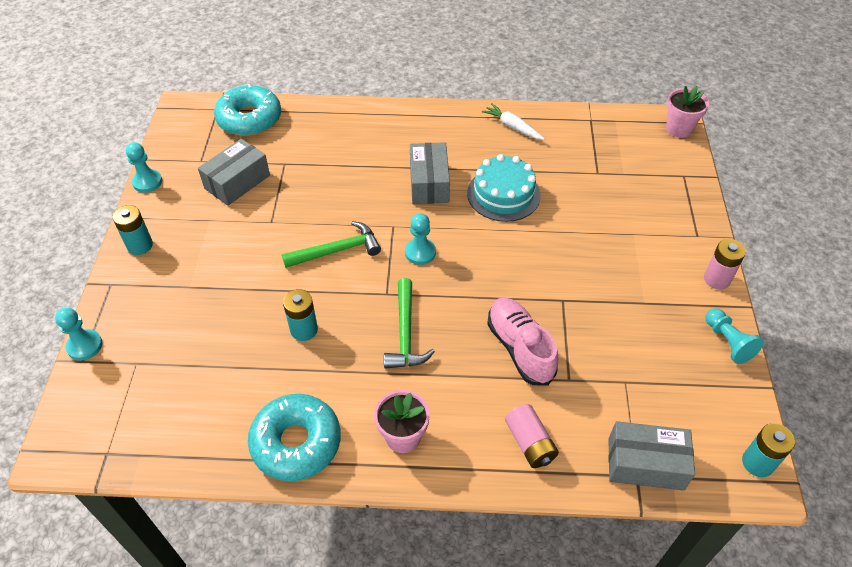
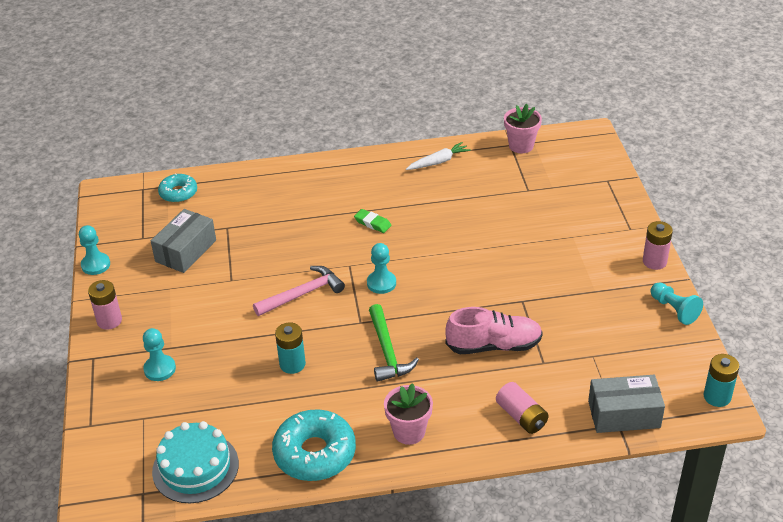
camera: 10 degrees left, 10 degrees down
(85, 346) = (88, 412): turquoise pawn -> turquoise pawn (160, 369)
(140, 245) = (109, 321): turquoise battery -> pink battery
(249, 119) = (178, 193): turquoise donut -> turquoise donut, size x0.59
(337, 250) = (302, 294): green hammer -> pink hammer
(429, 183) = (372, 223): grey box -> green eraser
(503, 194) = (445, 222): turquoise cake -> turquoise cake (195, 467)
(513, 127) = (438, 162): white carrot -> white carrot turned 120 degrees clockwise
(520, 348) = (494, 345): pink shoe -> pink shoe turned 120 degrees clockwise
(679, 129) = (594, 140): pink flower pot -> pink flower pot (521, 145)

